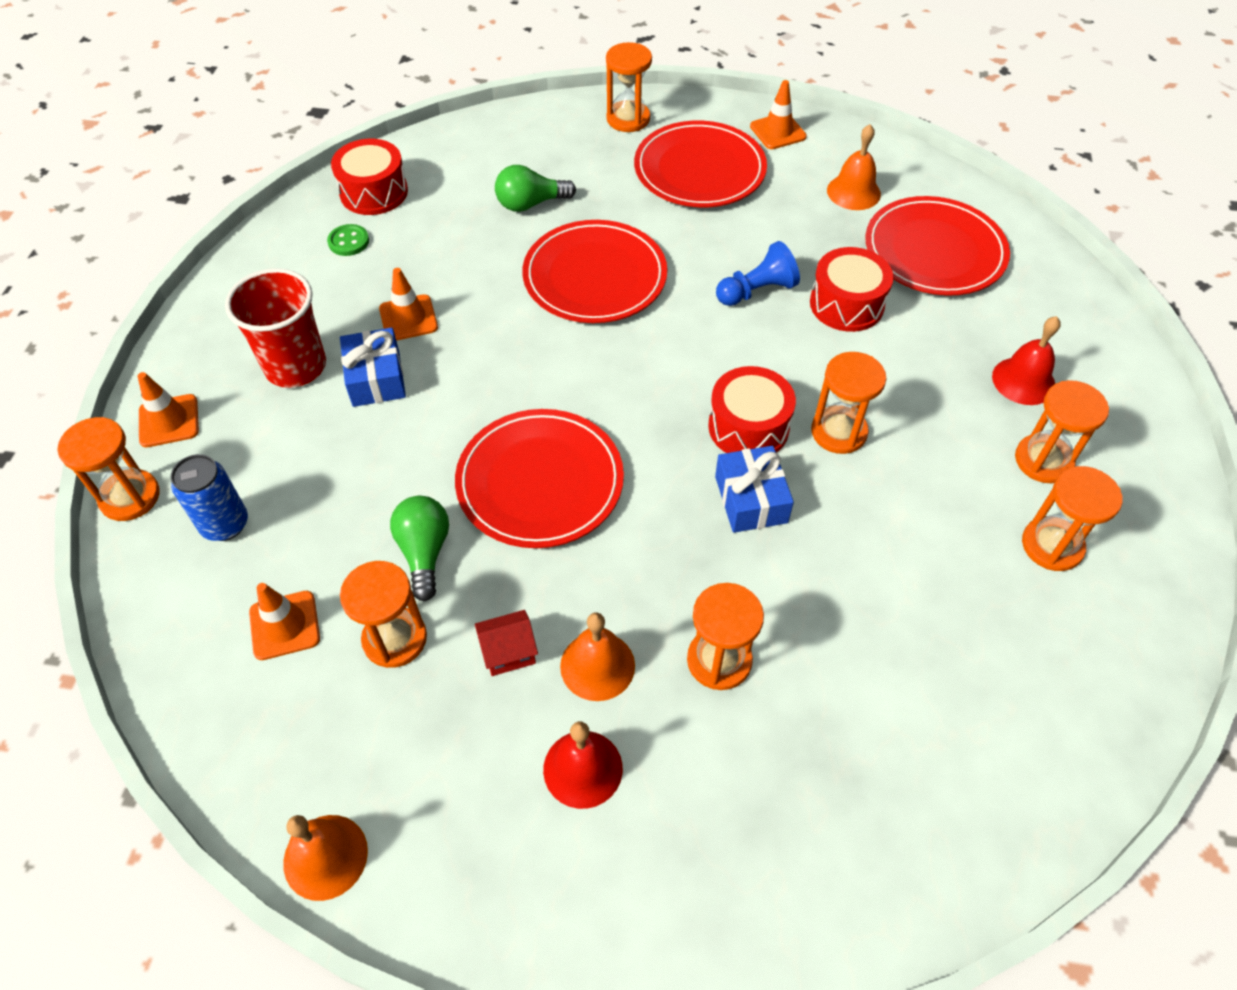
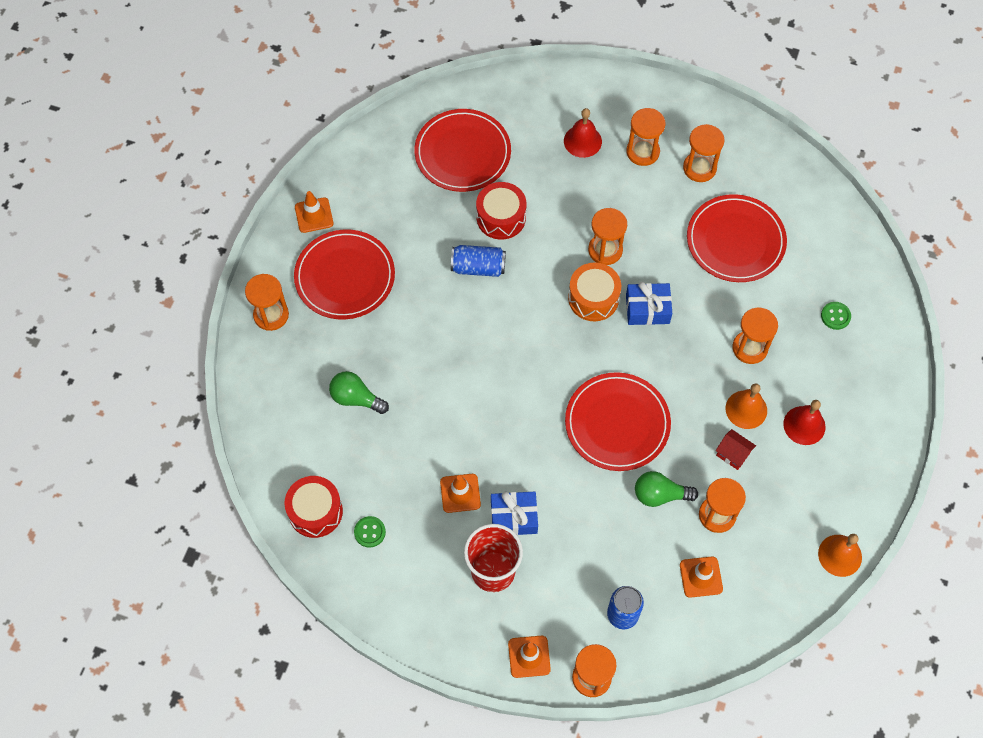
camera: 80 degrees left, 10 degrees up
(508, 652) = (733, 454): red house -> red house turned 45 degrees counterclockwise
(530, 204) = (356, 398): green light bulb -> green light bulb turned 120 degrees clockwise
(595, 276) = (443, 365): red plate -> red plate (735, 241)
(748, 427) = (593, 298): red drum -> orange drum
(757, 291) = (478, 267): blue pawn -> blue can
(828, 809) = (835, 316): none -> green button
(853, 192) = (393, 184): orange bell -> none

